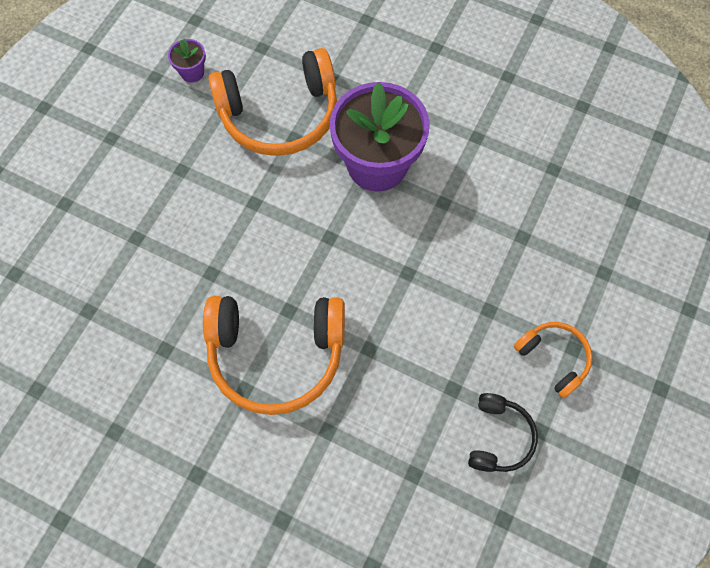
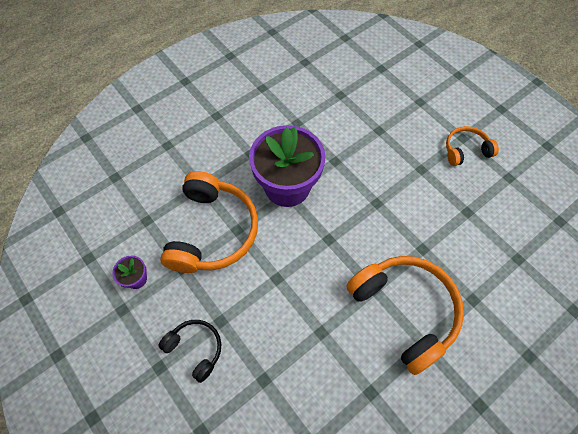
camera: 65 degrees left, 5 degrees down
(276, 354) = (405, 311): orange headphones -> orange headphones turned 60 degrees counterclockwise
(499, 437) = (507, 200): black headphones -> black headphones (195, 349)

